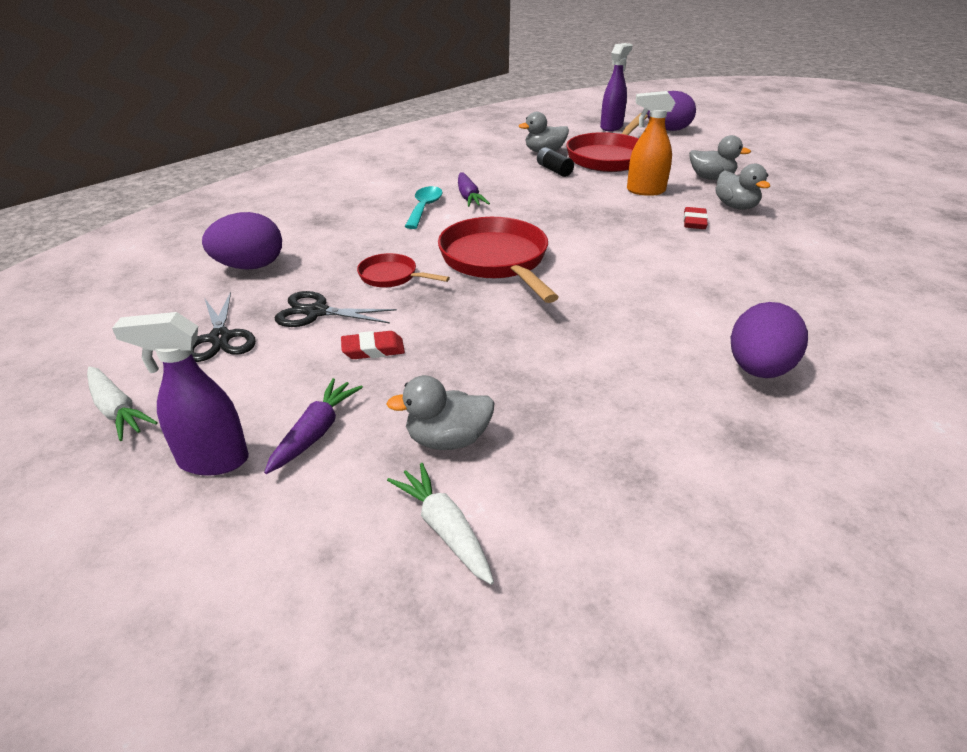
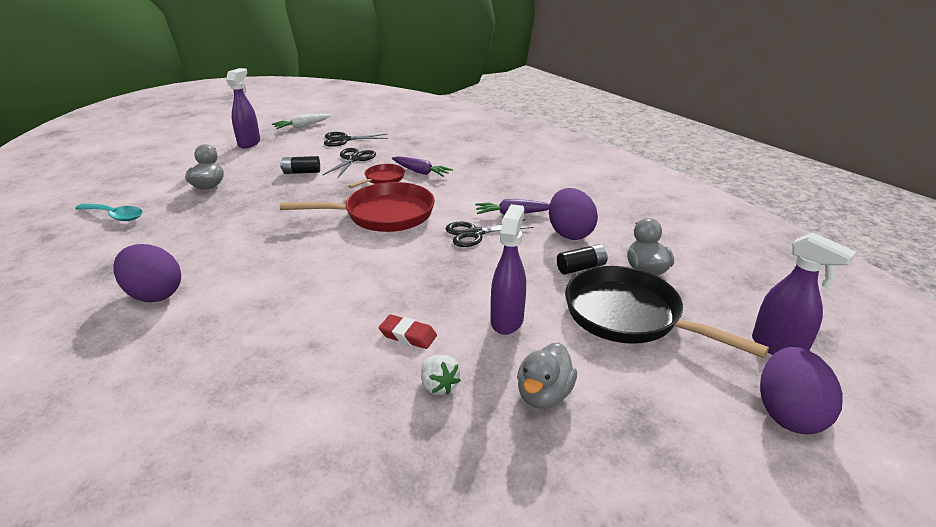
camera: 100 degrees right, 5 degrees down
(250, 266) = (420, 142): purple egg -> purple egg (569, 233)
(315, 432) = (246, 160): purple carrot -> purple carrot (421, 172)
(373, 349) = (302, 172): red eraser -> black battery
(424, 208) = (493, 194): turquoise spoon -> turquoise spoon (115, 216)
(444, 529) = (157, 182): white carrot -> none
(518, 210) = (475, 234): none -> black scissors
(609, 157) = (629, 316): red pan -> black pan
(645, 191) = (507, 320): orange spray bottle -> purple spray bottle
(735, 206) = (439, 386): grey duck -> white strawberry

